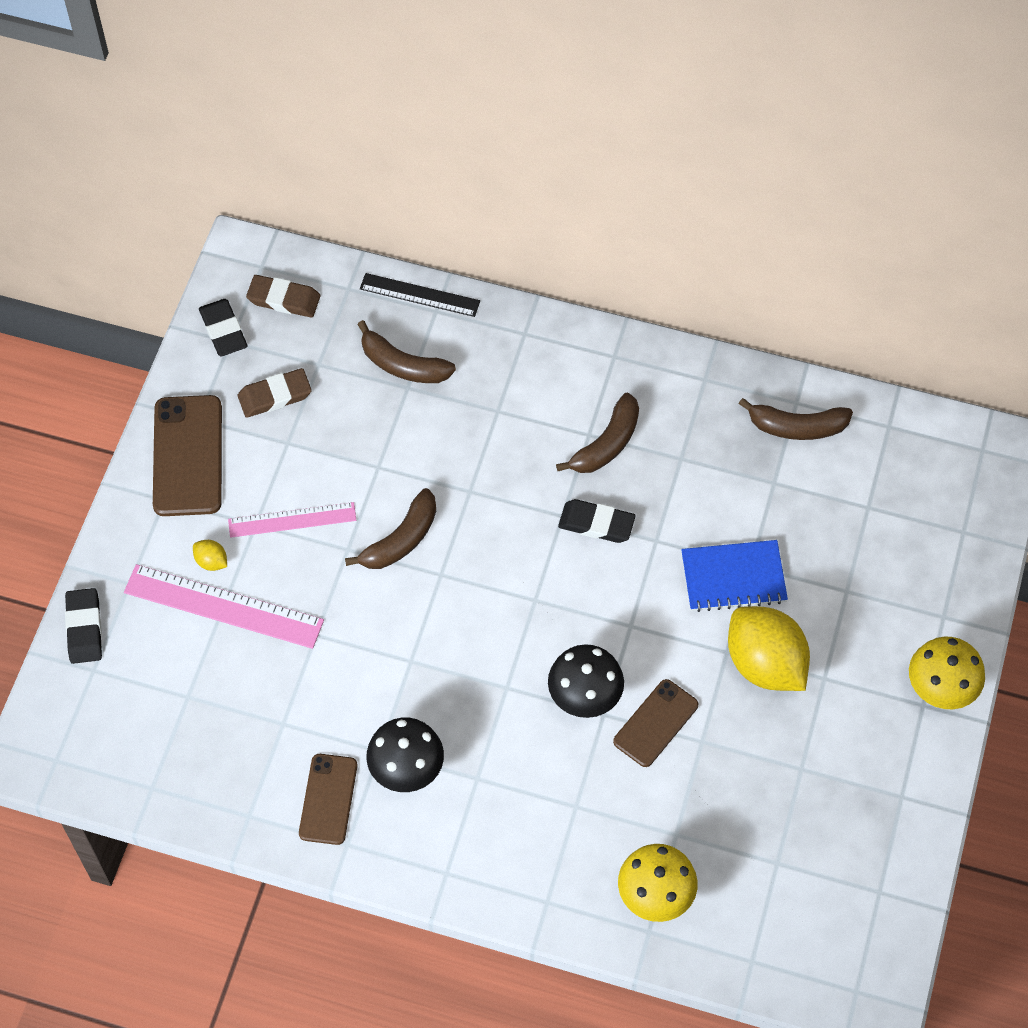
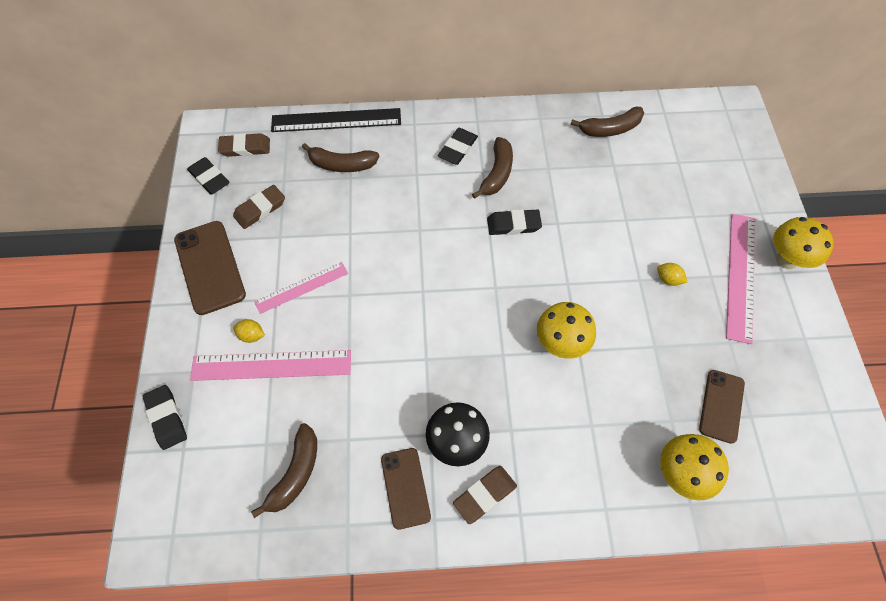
camera: 20 degrees left, 0 degrees up
(401, 539) = (385, 276): brown banana -> brown banana (295, 473)
(415, 838) = (485, 495): none -> brown eraser
(419, 295) = (336, 120): black ruler -> black ruler, size x1.56
(569, 390) = (458, 148): none -> black eraser
(584, 698) = (560, 344): black mushroom -> yellow mushroom
(655, 723) = (617, 345): brown phone -> brown phone (721, 406)
(733, 577) = (619, 230): blue notebook -> none
(765, 663) = (668, 279): yellow lemon -> yellow lemon, size x0.41
(864, 691) = (741, 276): none -> pink ruler

